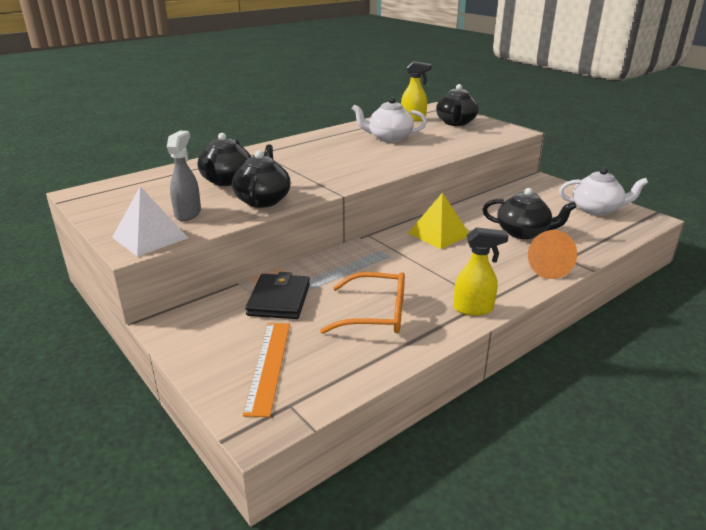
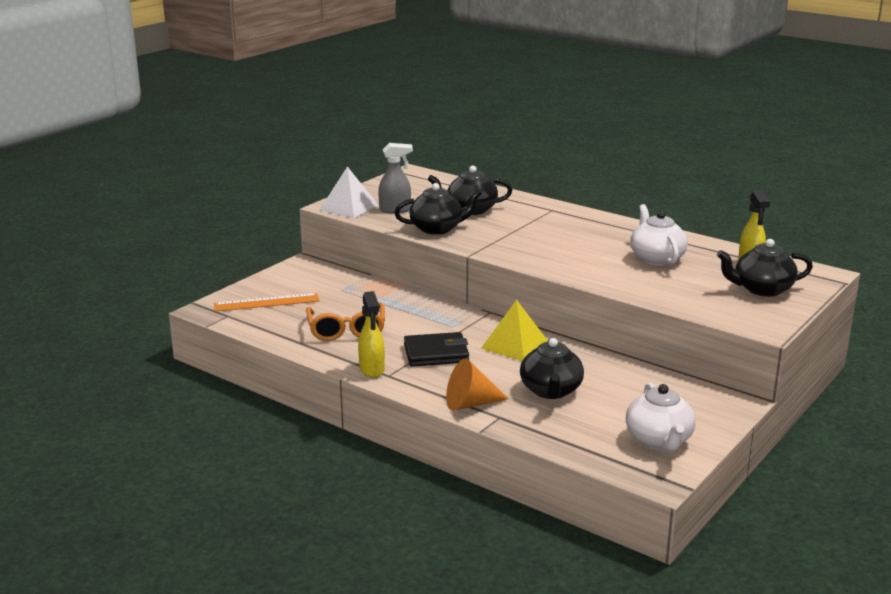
camera: 75 degrees right, 5 degrees down
(279, 300) = (352, 292): black wallet -> black wallet (436, 353)

